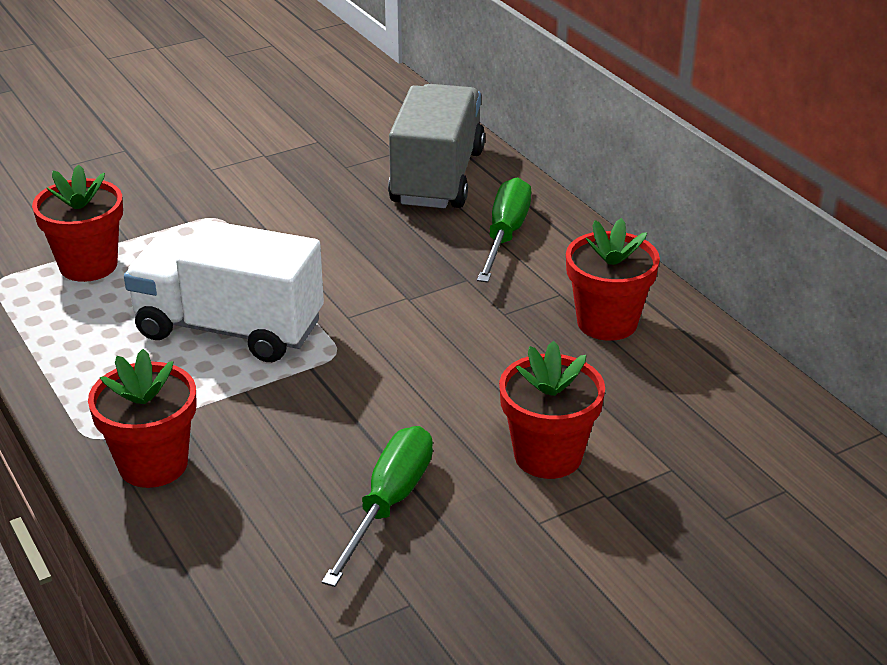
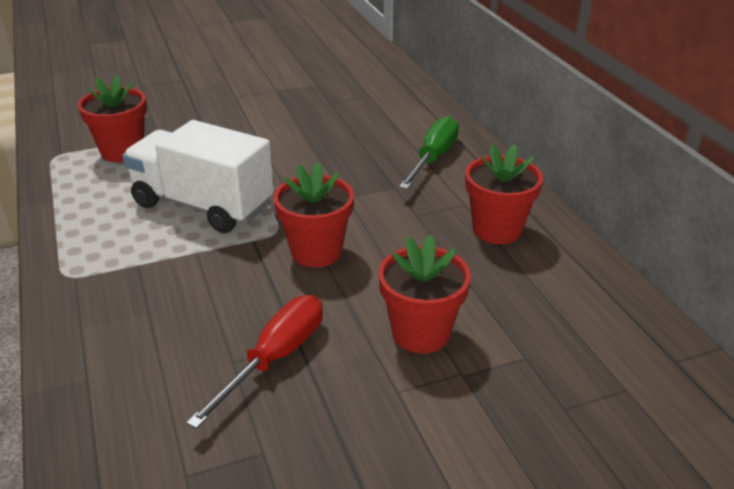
camera: 10 degrees right, 0 degrees up
(153, 464) = (102, 302): red flower pot -> red flower pot (316, 251)
(389, 504) = (275, 358): green screwdriver -> red screwdriver
(437, 177) = (394, 114): grey truck -> none

